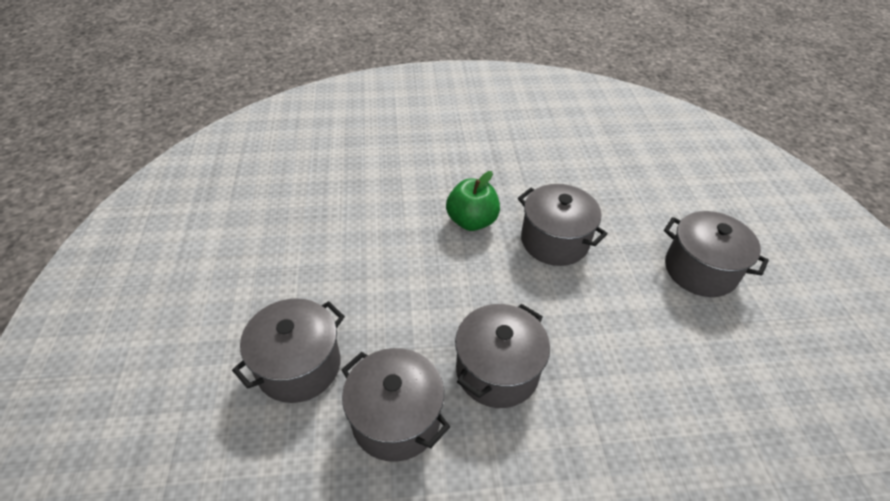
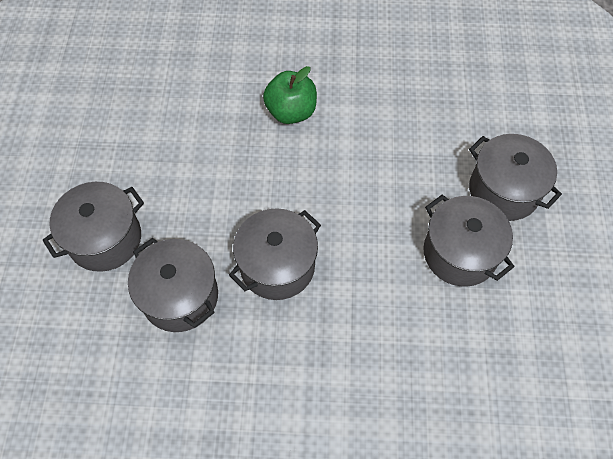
camera: 10 degrees right, 15 degrees up
(554, 241) = (367, 143): grey pot -> grey pot (460, 253)

